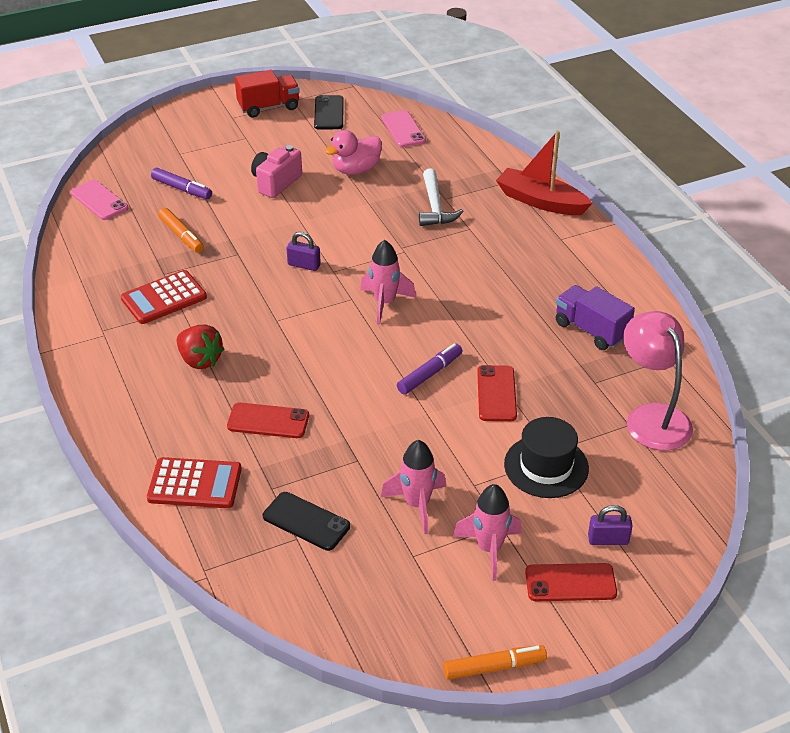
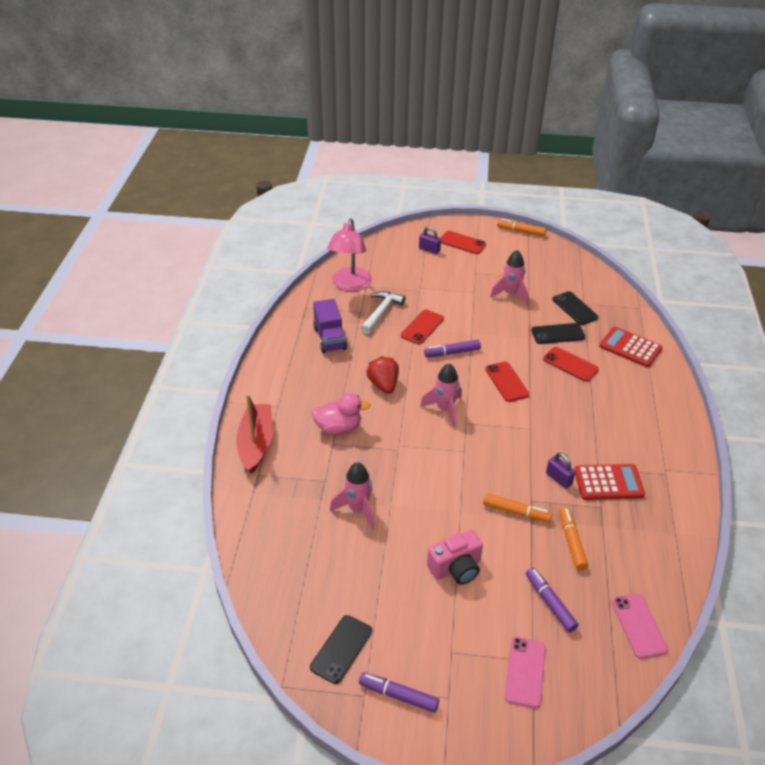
camera: 150 degrees left, 0 degrees up
(200, 360) = (598, 420): red strawberry -> red strawberry (383, 385)
(247, 239) = (516, 512): none -> orange marker
(268, 107) = (398, 695): red truck -> purple marker
(304, 265) = (483, 466): purple padlock -> purple padlock (558, 479)
(308, 462) = (558, 334): none -> black phone
(336, 363) = (506, 382): none -> red phone
(356, 170) = (373, 549): pink duck -> pink duck (338, 428)
(403, 129) = (288, 584): pink phone -> pink phone (525, 672)
(435, 207) = (340, 476): white hammer -> white hammer (381, 312)
(489, 549) = (489, 266): pink rocket -> pink rocket (357, 509)
(540, 201) = (256, 443): red boat -> red boat turned 150 degrees counterclockwise
(546, 466) = (429, 285): black hat -> none

